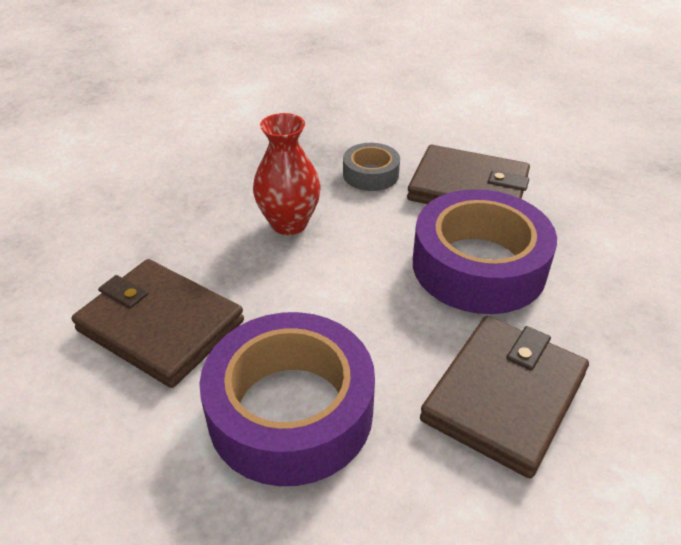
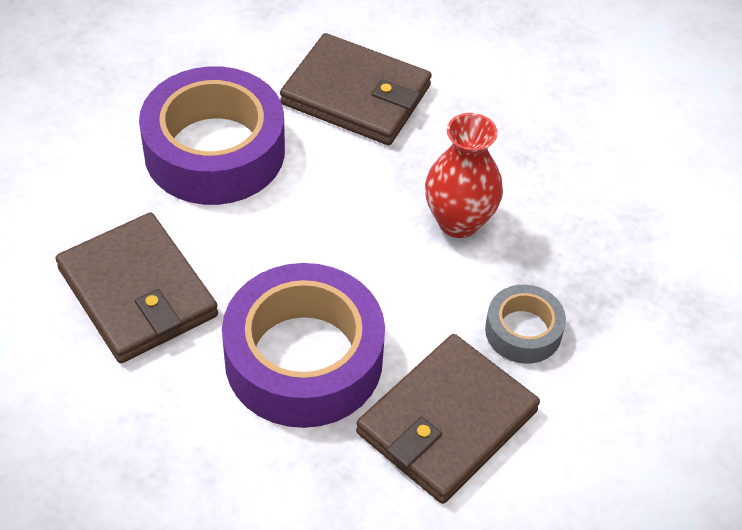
camera: 110 degrees right, 10 degrees up
(160, 325) = (356, 95): brown wallet -> brown wallet turned 60 degrees clockwise

